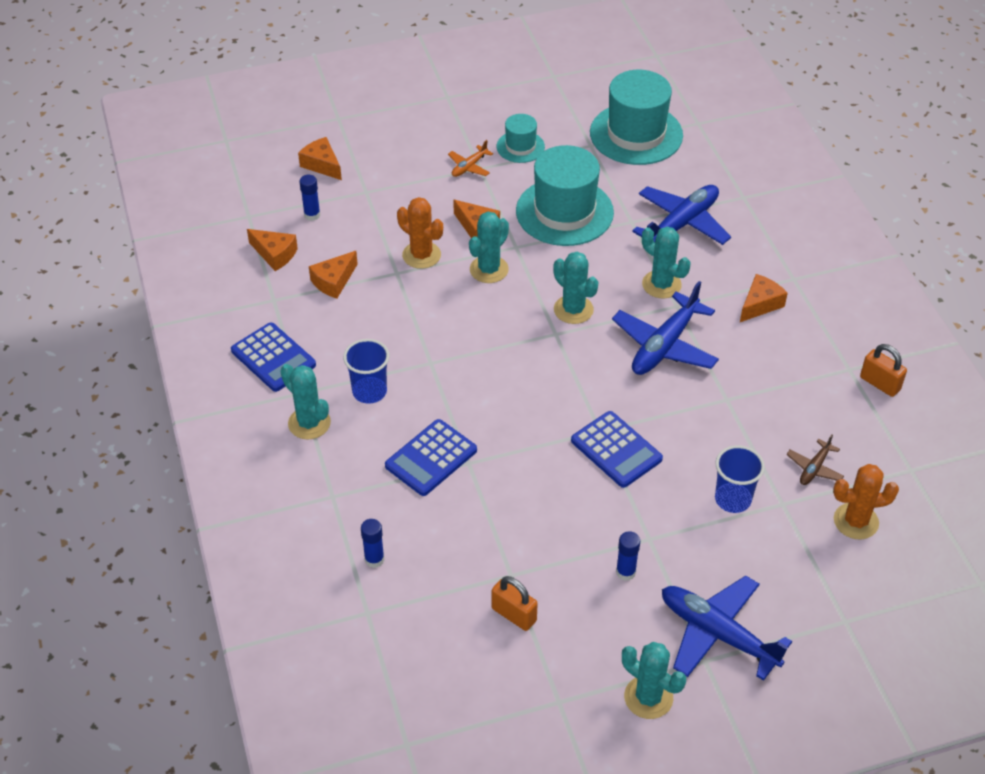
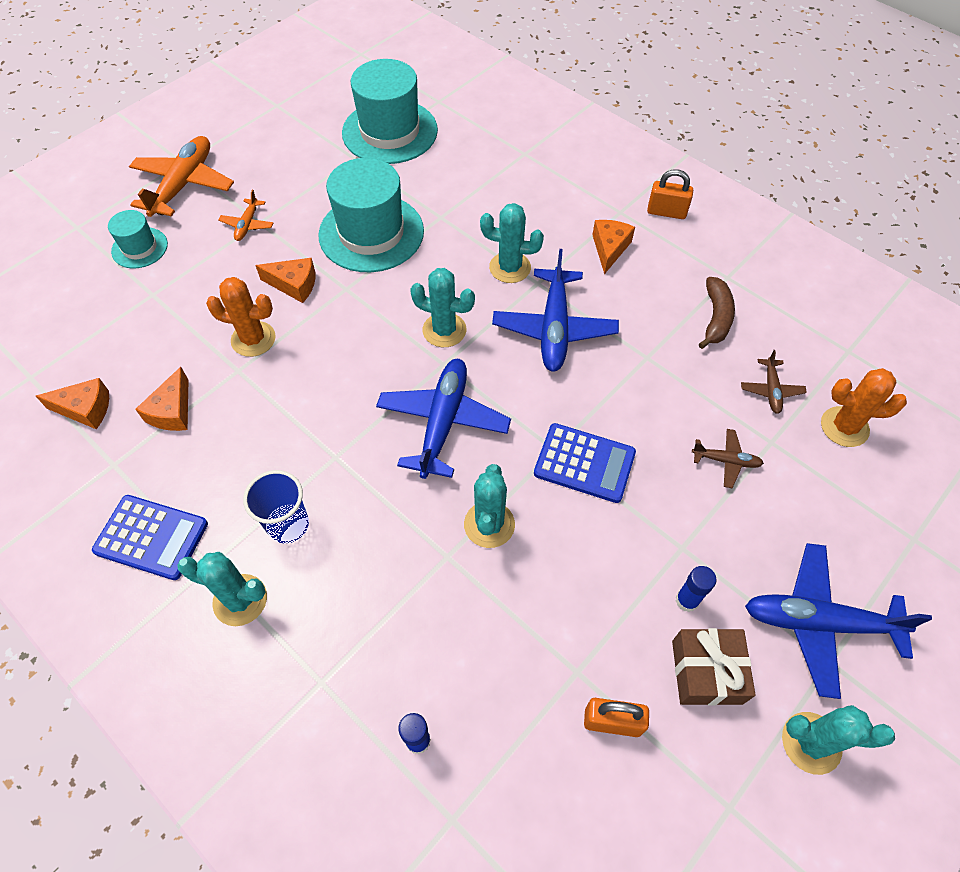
camera: 30 degrees left, 10 degrees up
(312, 215) = (105, 345): blue glue stick -> none
(322, 165) = (86, 284): orange cheese -> none
(431, 458) = (404, 572): blue calculator -> none
(438, 115) = (184, 184): none -> orange plane
(489, 269) = (333, 324): turquoise cactus -> turquoise cactus (489, 524)
(520, 147) = (287, 185): turquoise hat -> turquoise hat (139, 248)
(605, 620) = (706, 672): none -> brown gift
(682, 224) = (488, 201): blue plane -> blue plane (443, 422)
(733, 499) = (726, 461): blue cup -> brown plane
(811, 395) = (715, 318): none -> brown banana
(856, 521) = (844, 427): orange cactus -> orange cactus turned 45 degrees clockwise
(880, 383) = (762, 279): orange padlock -> orange padlock (666, 212)

